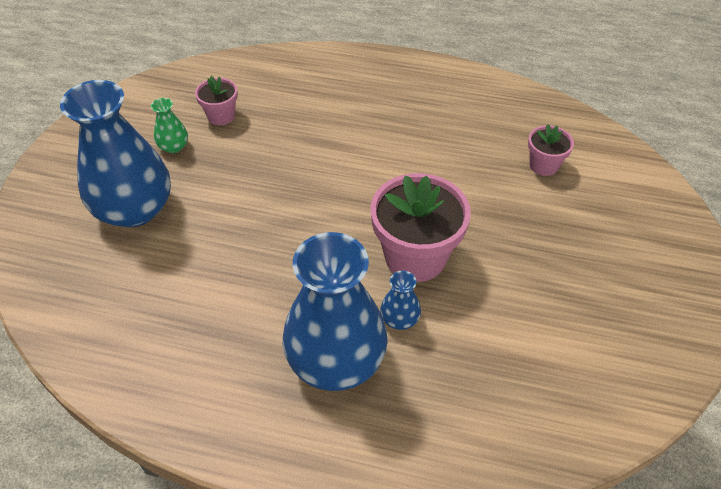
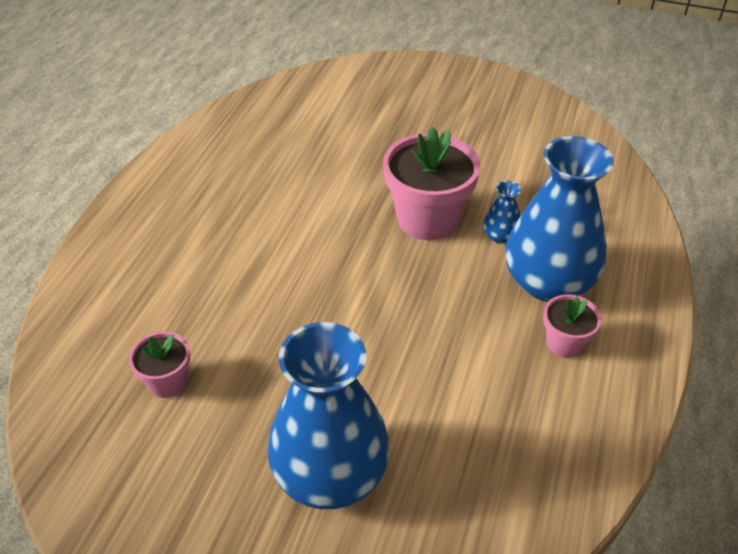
camera: 85 degrees left, 5 degrees down
(174, 146) = (216, 435): green vase -> none
(543, 165) = (321, 124): pink flower pot -> pink flower pot (564, 343)

